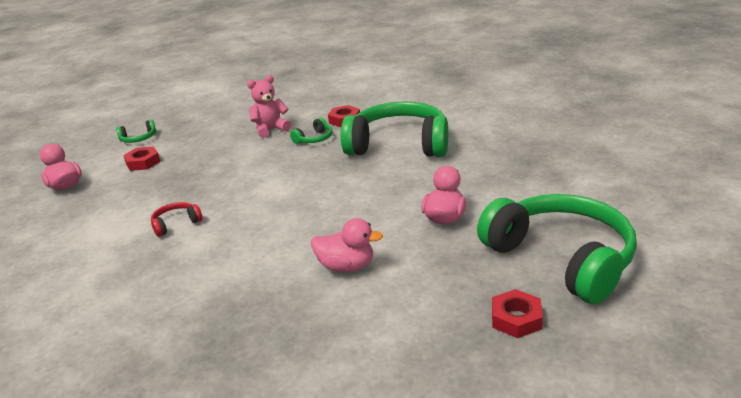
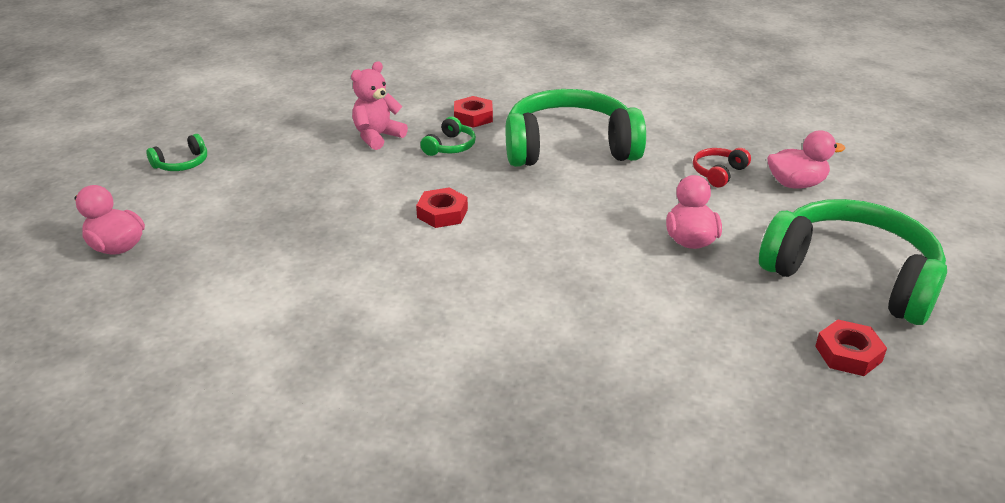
camera: 20 degrees left, 5 degrees up
(143, 162) = (217, 200): red nut -> red nut (442, 213)
(176, 224) = (338, 286): red headphones -> red headphones (718, 173)
(346, 266) = (612, 316): pink duck -> pink duck (796, 184)

